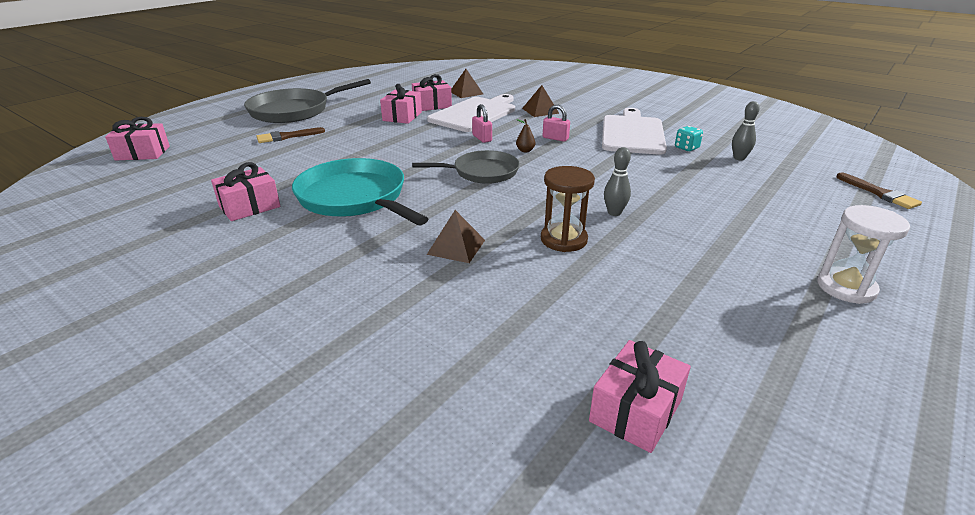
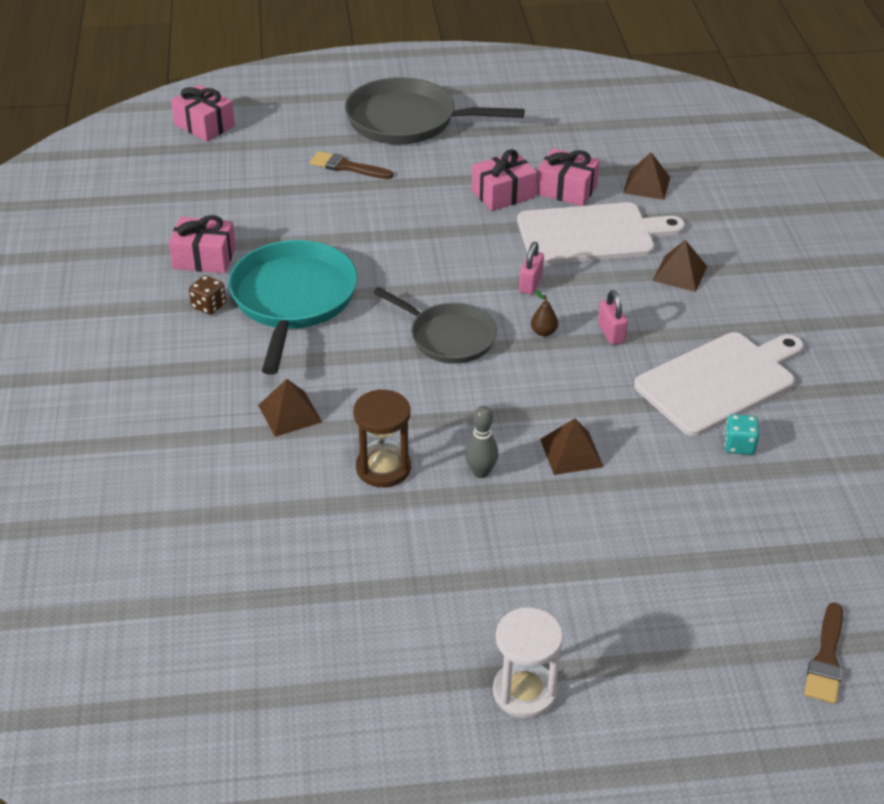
camera: 45 degrees right, 10 degrees up
(295, 226) = (209, 306): none -> brown dice
(634, 183) = (571, 452): none -> brown pyramid
(635, 410) = (191, 628): pink gift -> none
(739, 158) = (770, 501): grey bowling pin -> none

